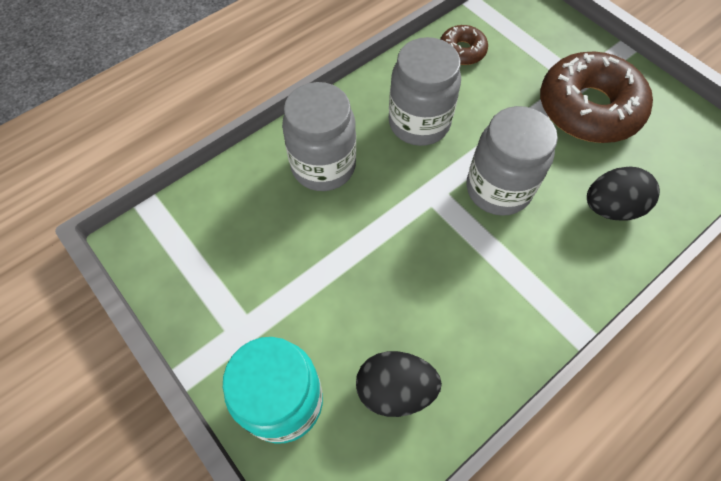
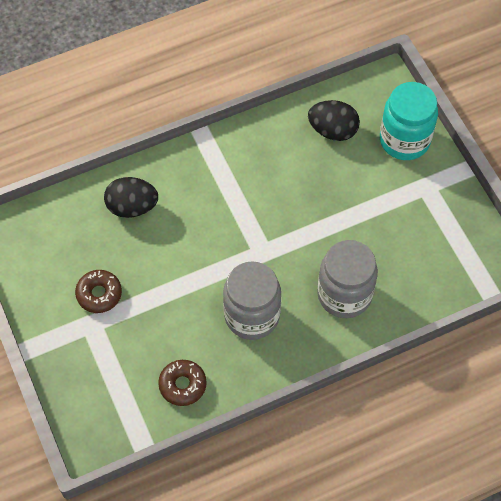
camera: 165 degrees left, 0 degrees up
(498, 189) = (210, 241): grey jar -> none
(588, 108) = (99, 294): brown donut -> brown donut, size x0.49

